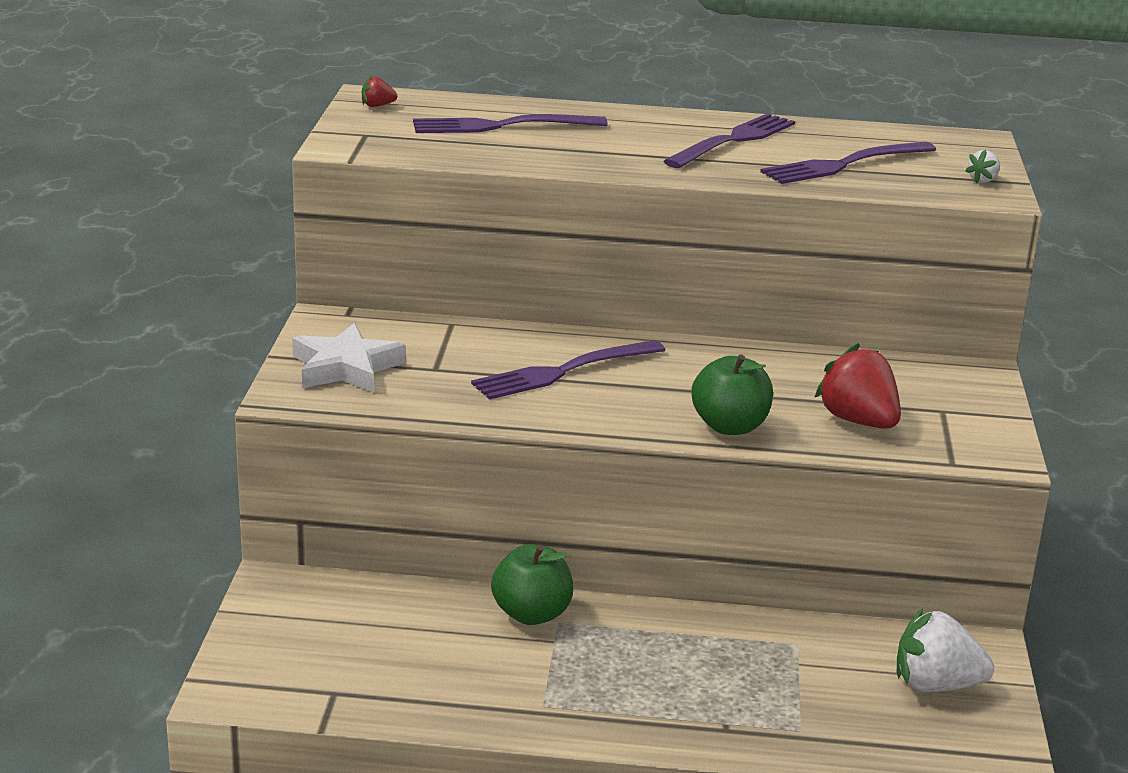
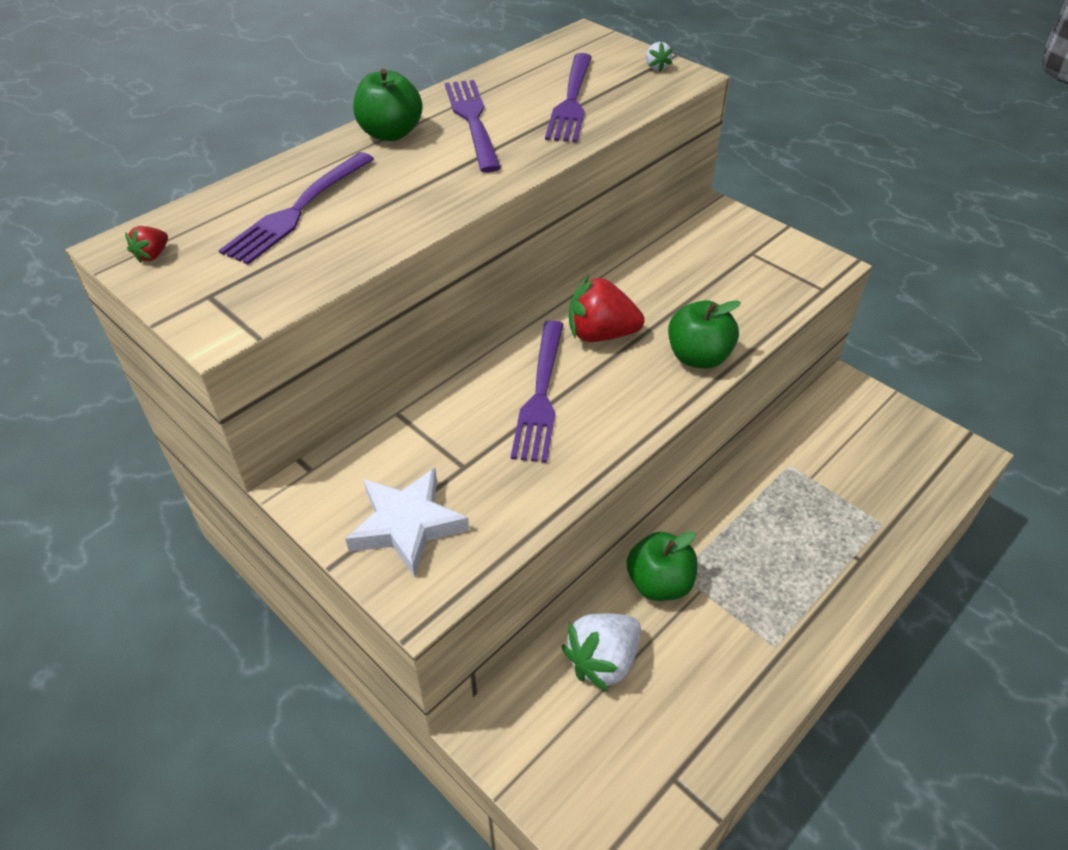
camera: 50 degrees left, 20 degrees up
(656, 121) = (390, 133): none -> green apple
(858, 421) = (738, 295): red strawberry -> red strawberry (600, 334)
(935, 685) = (873, 431): white strawberry -> white strawberry (603, 661)

